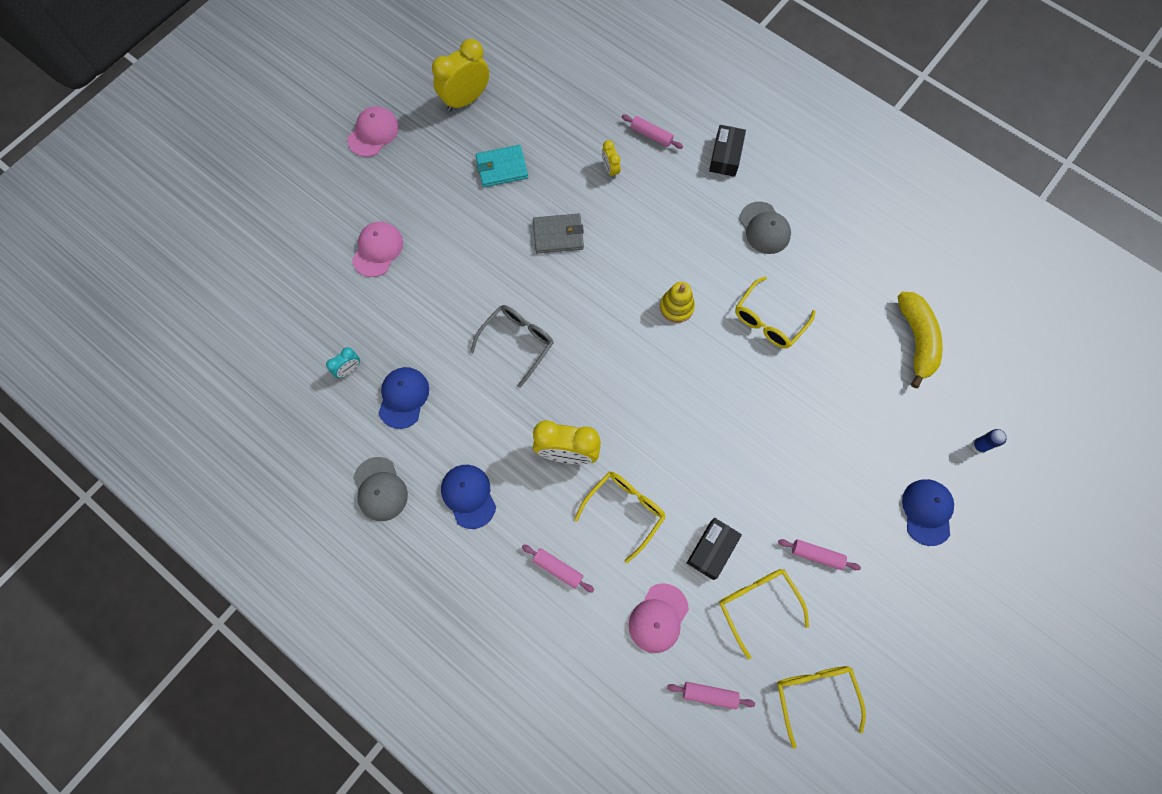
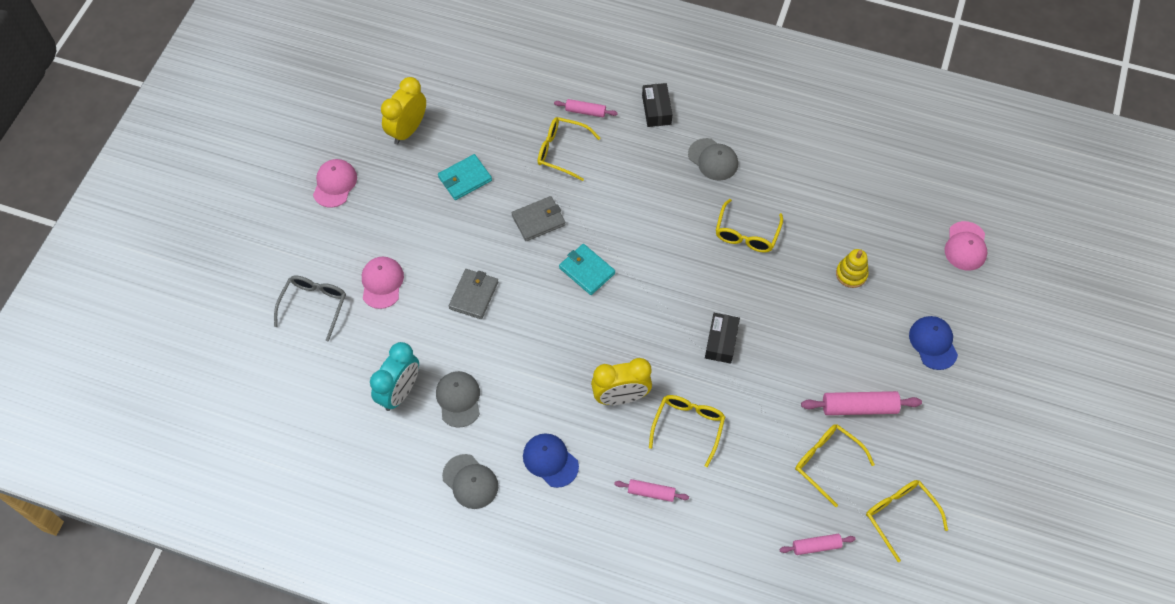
camera: 20 degrees left, 10 degrees down
(349, 370) = (400, 392): turquoise clock -> turquoise clock, size x2.03
(403, 397) = (458, 399): blue cap -> grey cap
(462, 293) = (474, 295): none -> grey wallet
(517, 342) = (540, 320): grey glasses -> grey glasses (314, 305)
(586, 305) = (587, 270): none -> turquoise wallet
(610, 170) = (561, 151): yellow clock -> yellow glasses
(658, 618) = (750, 502): pink cap -> pink cap (965, 246)
(676, 307) = (665, 248): yellow stacking toy -> yellow stacking toy (851, 274)
(712, 550) = (773, 433): black box -> black box (721, 342)
(816, 555) = (859, 407): pink rolling pin -> pink rolling pin, size x1.64
(916, 340) = (873, 211): yellow banana -> none
(979, 446) = (954, 278): blue glue stick -> none

